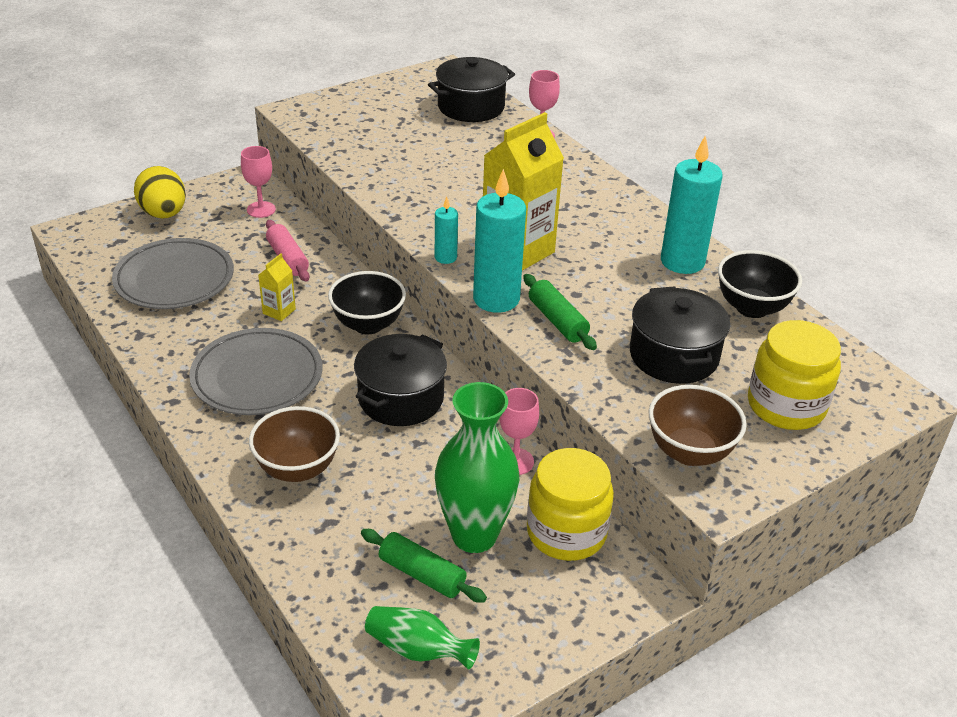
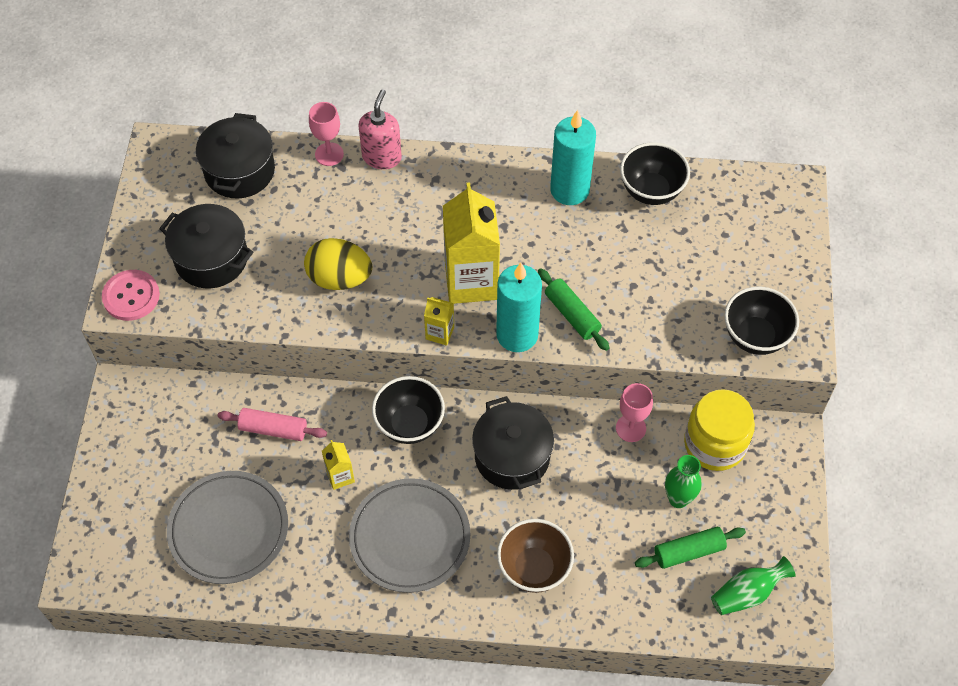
camera: 50 degrees left, 20 degrees up
(164, 214) = (119, 487): yellow egg -> yellow egg (339, 278)
(261, 209) = (182, 408): pink goblet -> none
(306, 112) = (131, 296): none -> pink button
(445, 257) = (440, 333): turquoise candle -> yellow carton
(474, 535) = (678, 499): green vase -> green vase, size x0.56
(557, 321) = (572, 314): green rolling pin -> green rolling pin turned 45 degrees clockwise
(573, 158) = (382, 157): none -> pink soap dispenser
(674, 356) = (662, 274): black pot -> black pot (211, 258)
(689, 452) = (755, 337): brown bowl -> black bowl
(786, 406) = (755, 251): yellow jar -> none

